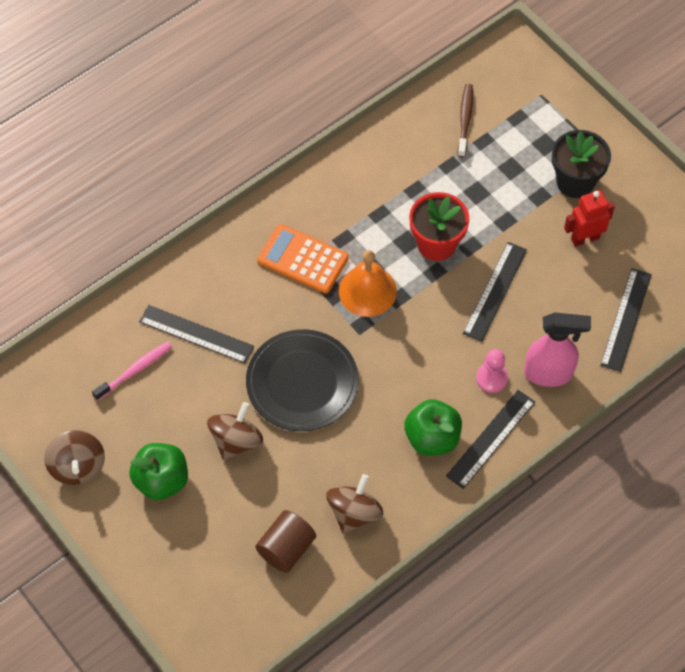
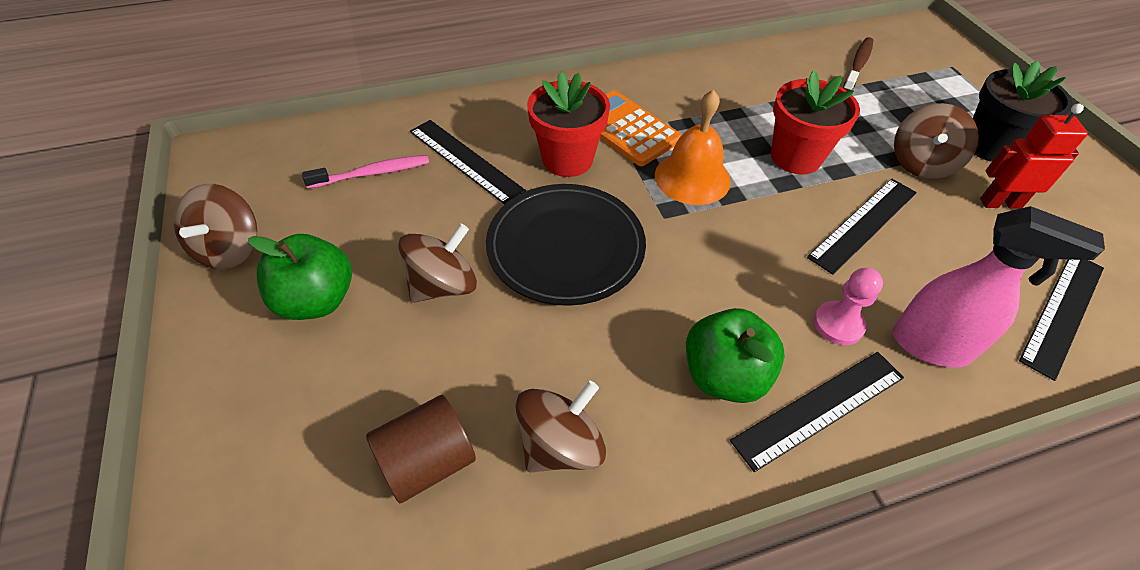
camera: 20 degrees right, 10 degrees down
(271, 306) = (567, 159): none -> red flower pot
(527, 218) = (921, 163): none -> brown spinning top

